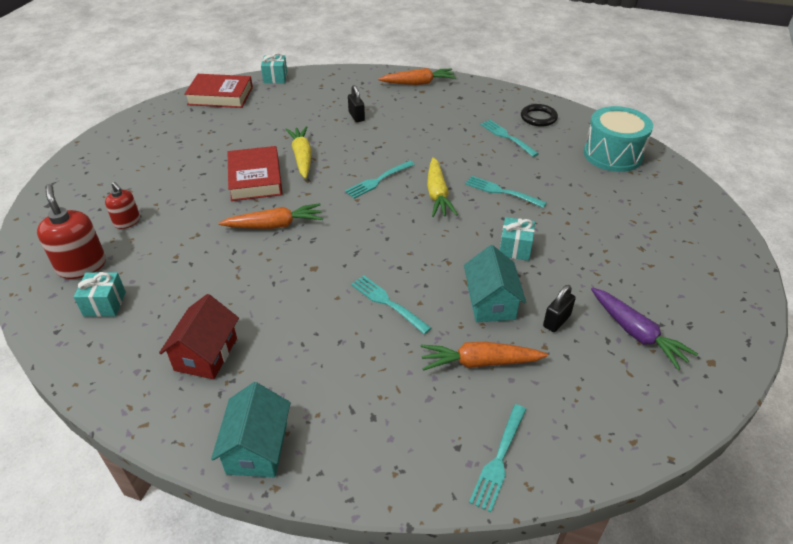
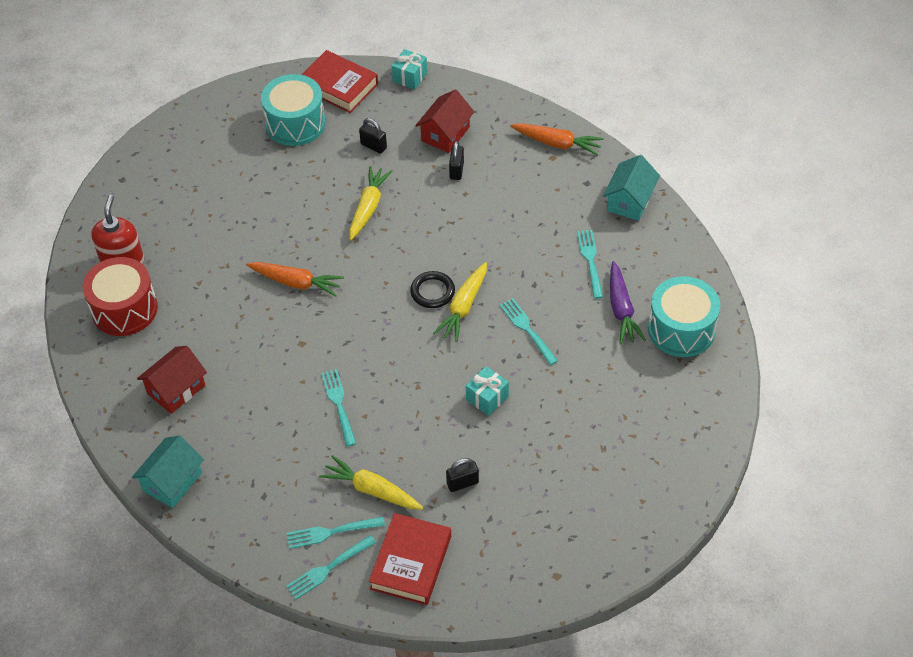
camera: 30 degrees right, 10 degrees up
(105, 304) = (124, 309): turquoise gift -> red drum
(127, 222) = (177, 227): red soap dispenser -> none
(198, 125) = (295, 123): none -> turquoise drum
(255, 178) = (310, 218): red book -> red book (411, 562)
(277, 121) = (373, 146): none -> black padlock
(329, 100) = (445, 134): none -> red house
(378, 180) = (421, 267): turquoise fork -> turquoise fork (332, 532)
(479, 362) = (372, 490): orange carrot -> yellow carrot
(491, 302) = (422, 442): turquoise house -> turquoise house (629, 201)
(538, 118) = (647, 247): black ring -> black ring (432, 292)
(636, 333) = (519, 524): purple carrot -> purple carrot (621, 309)

